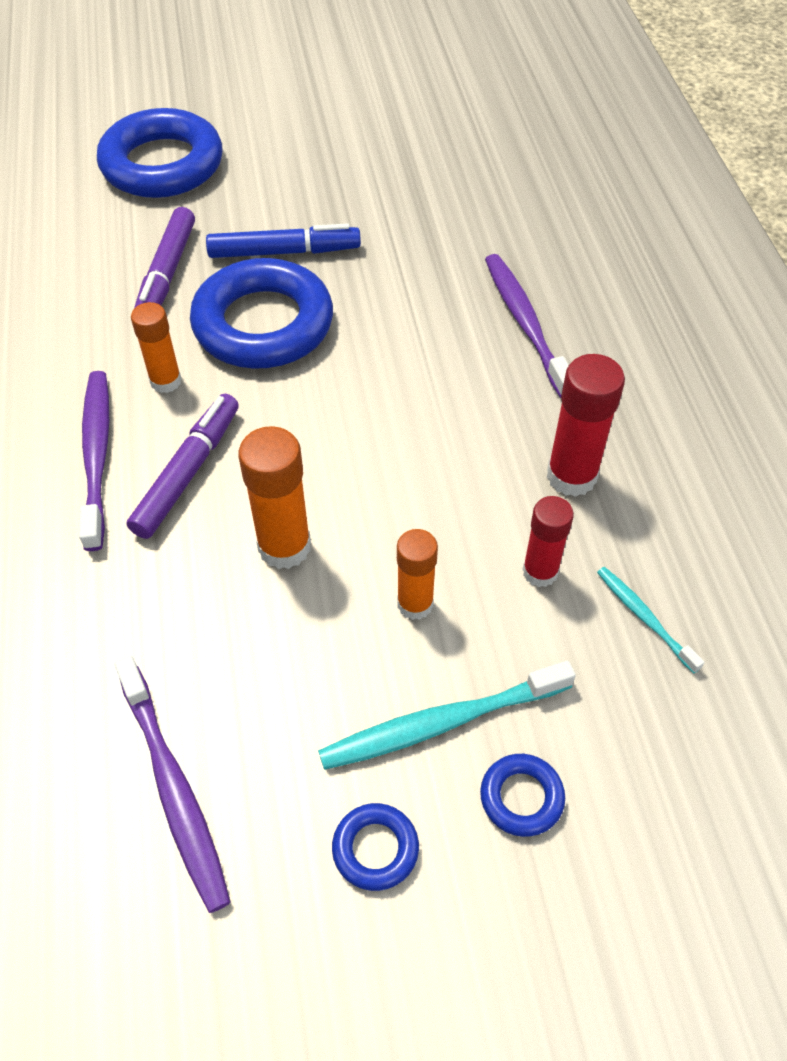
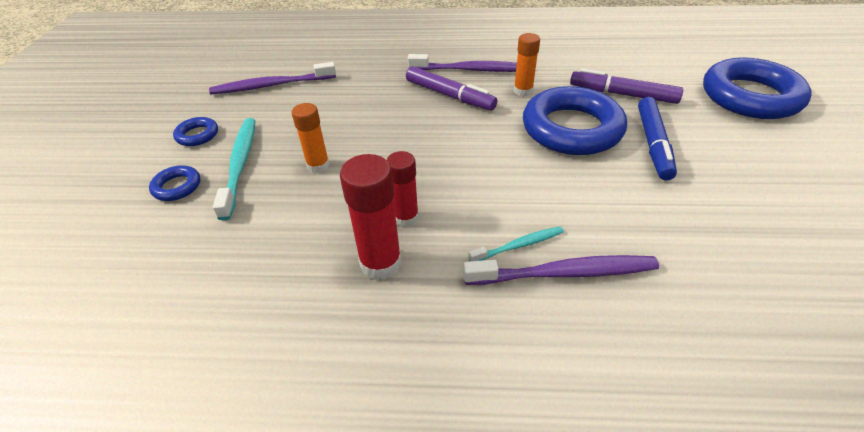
camera: 105 degrees right, 10 degrees down
(284, 547) = (383, 123): orange glue stick -> none
(540, 572) = (308, 225): red glue stick -> red glue stick (406, 217)
(644, 617) = (239, 273): turquoise toothbrush -> turquoise toothbrush (519, 245)

